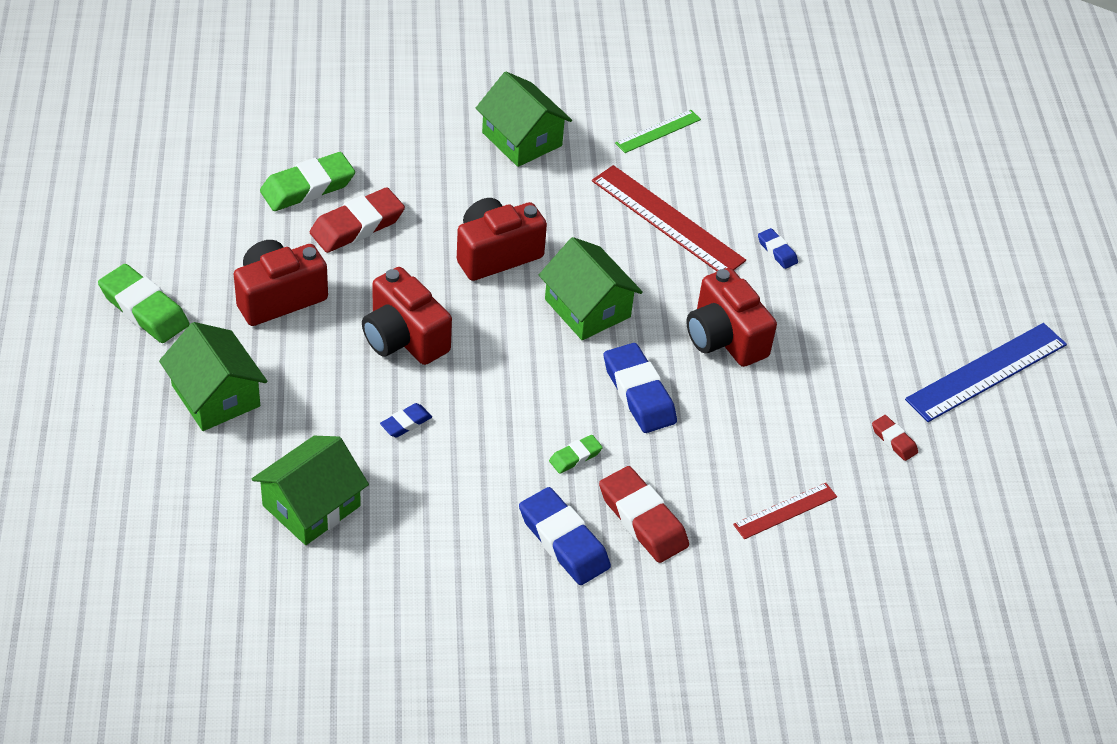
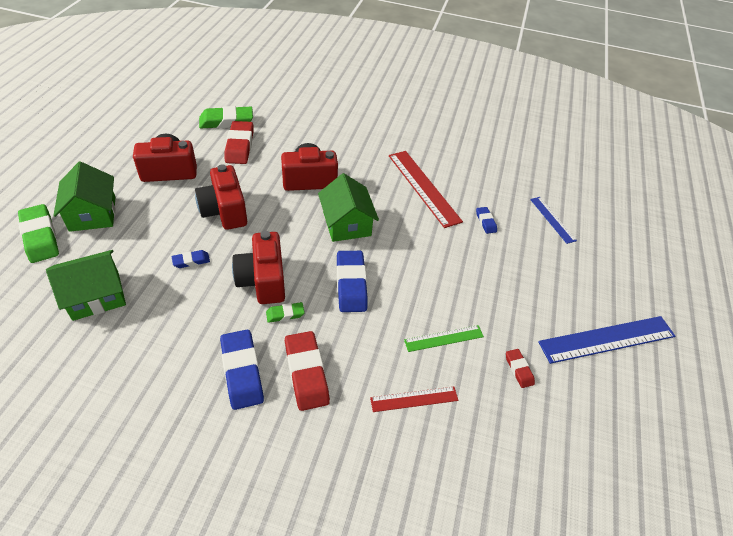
camera: 20 degrees right, 0 degrees up
(144, 309) = (92, 158): green eraser -> green eraser (40, 237)
(357, 226) = (239, 146): red eraser -> red eraser turned 75 degrees counterclockwise
(522, 139) = (360, 126): green house -> none
(658, 131) = (441, 140): green ruler -> green ruler (444, 338)
(724, 338) = (426, 265): red camera -> red camera (263, 280)
(866, 222) = (552, 219): none -> blue ruler

